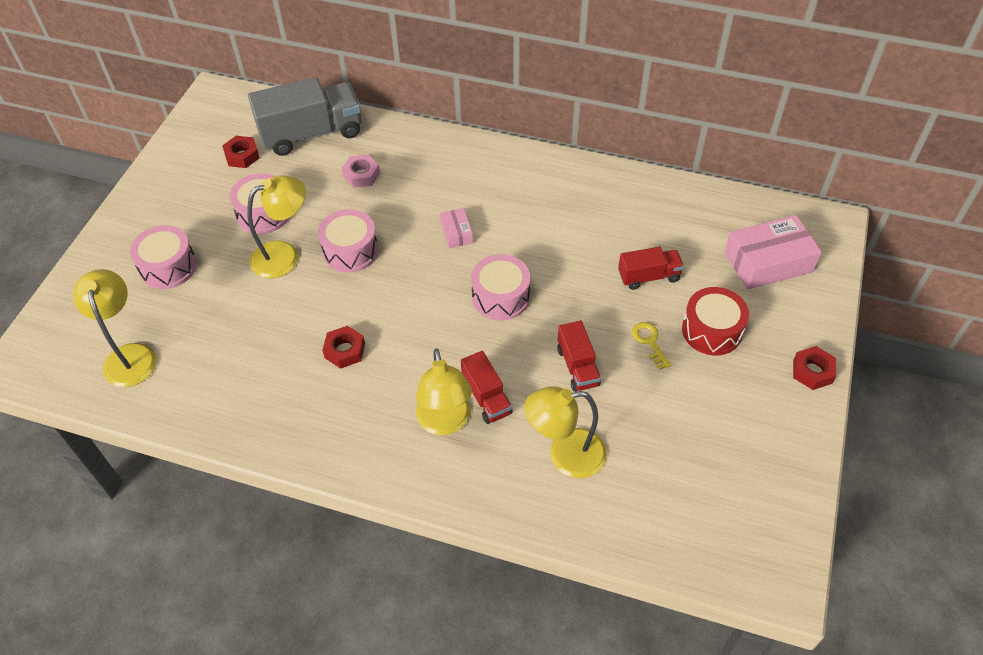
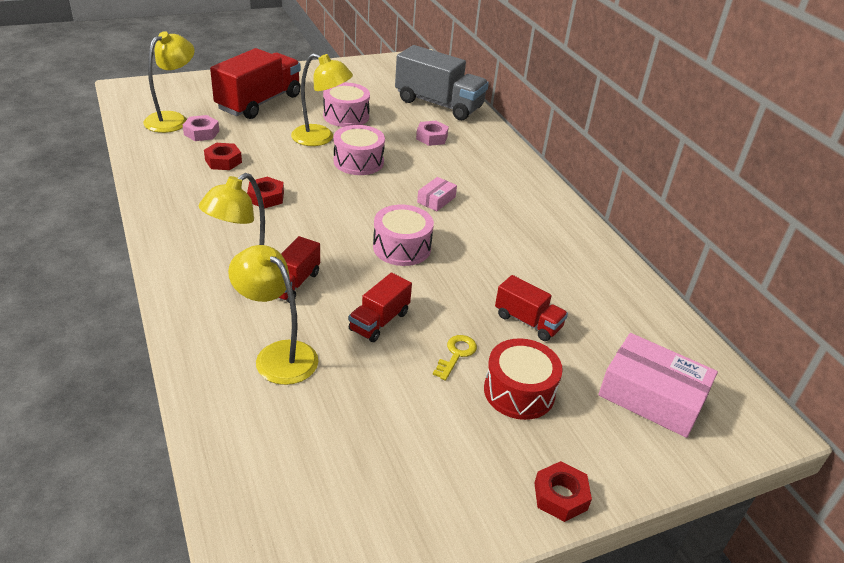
camera: 45 degrees right, 15 degrees down
(168, 267) = (259, 102): pink drum -> red truck
(181, 344) = (201, 133): none -> pink nut
(242, 156) = (383, 89): red nut -> red nut (223, 161)

